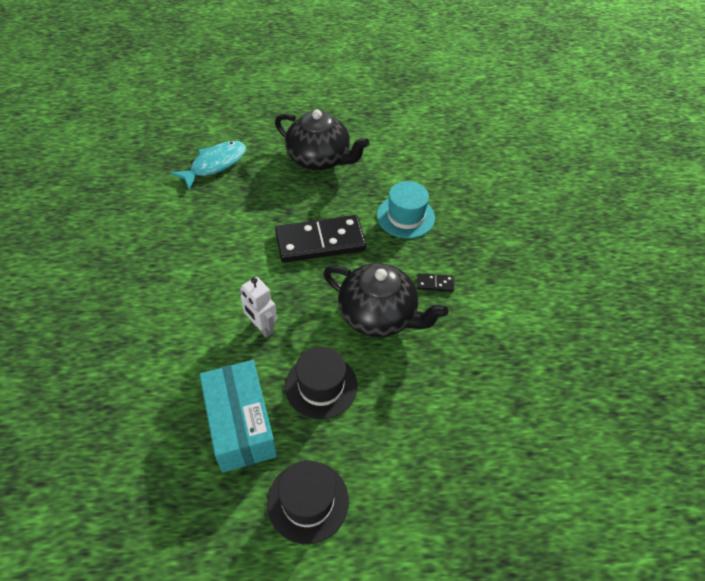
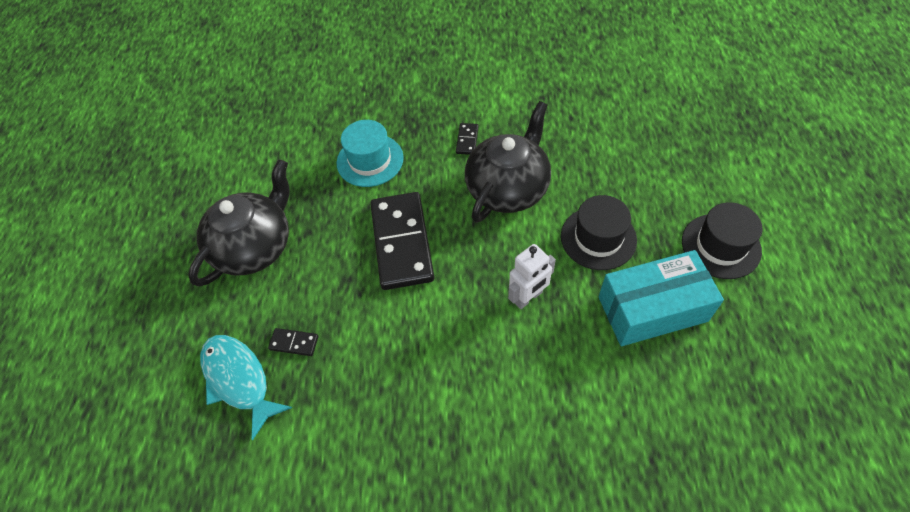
camera: 80 degrees left, 5 degrees up
(238, 188) = (294, 343): none -> black domino

